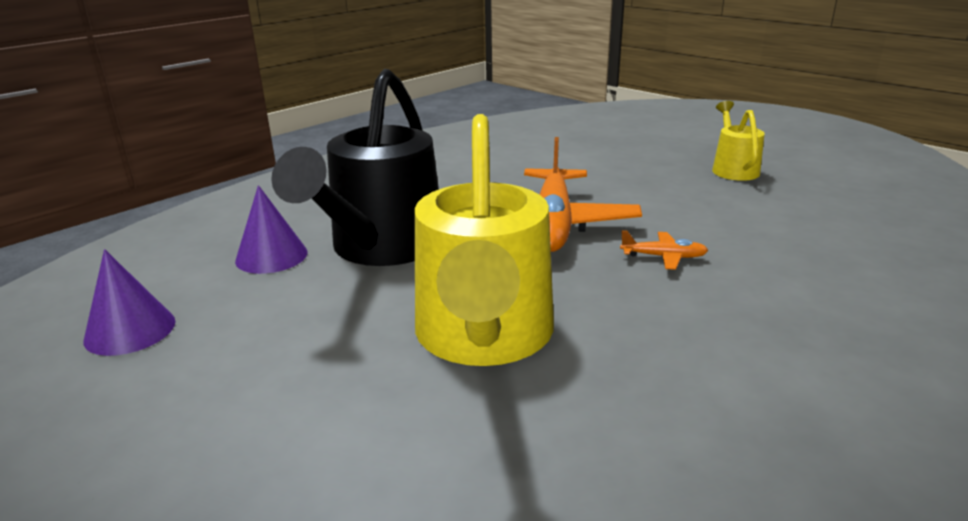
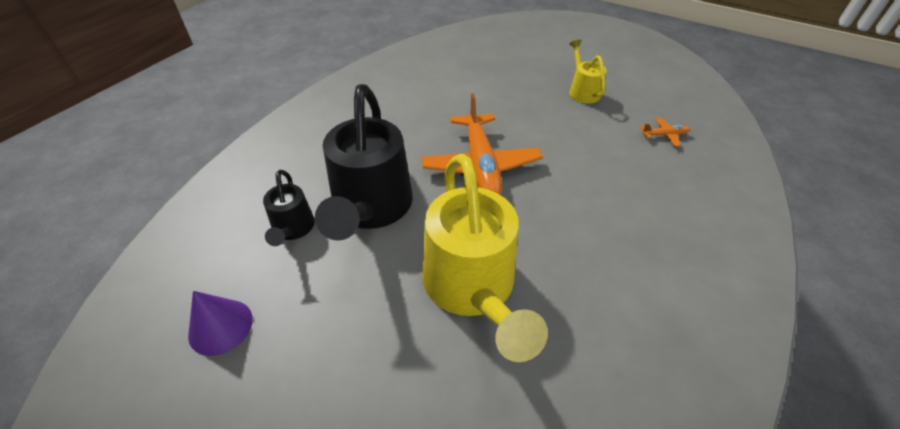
camera: 15 degrees left, 20 degrees up
(271, 256) = (292, 229): purple cone -> black watering can
(664, 257) = (561, 190): orange plane -> orange plane (664, 135)

